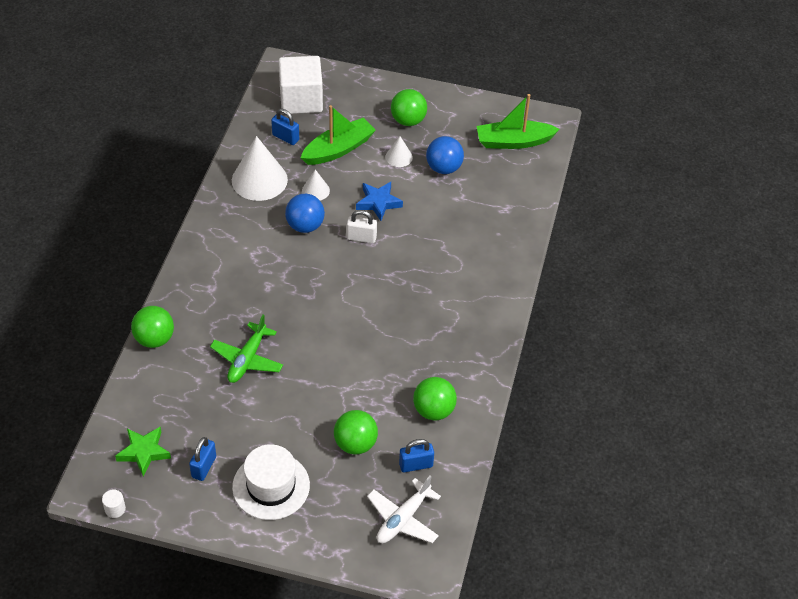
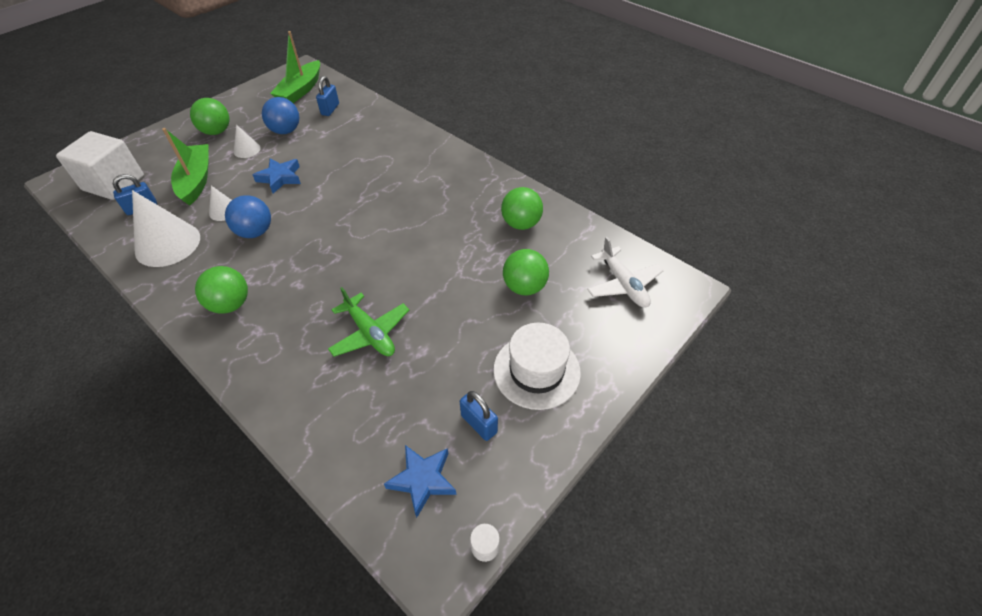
camera: 60 degrees left, 0 degrees up
(144, 452) = (422, 480): green star -> blue star
(154, 339) = (277, 409): green ball -> green ball (230, 304)
(361, 238) = (306, 201): white padlock -> none
(416, 465) = (570, 255): blue padlock -> blue padlock (330, 109)

